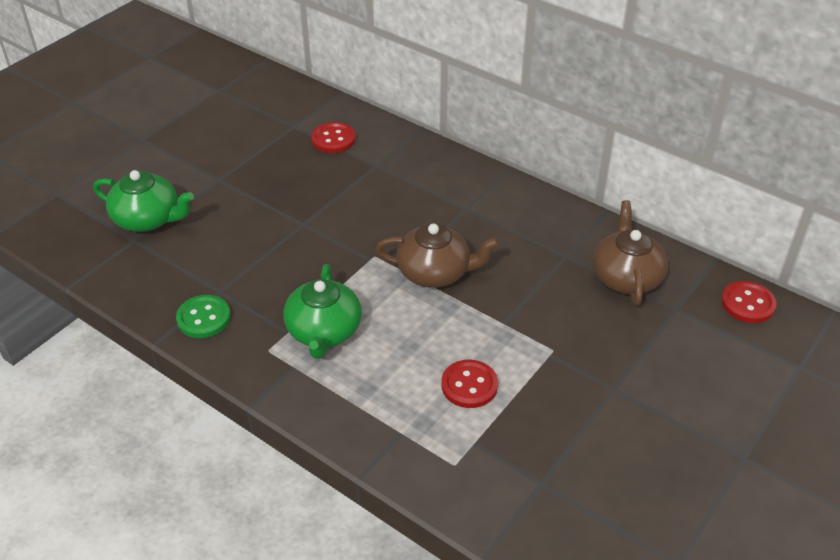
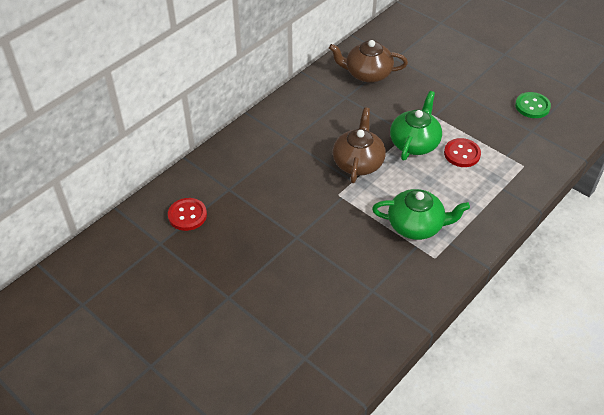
camera: 85 degrees left, 5 degrees up
(148, 219) = (277, 349): green teapot -> green teapot (414, 143)
(203, 318) = (402, 299): green button -> green button (532, 106)
(748, 304) = (392, 30): red button -> none

